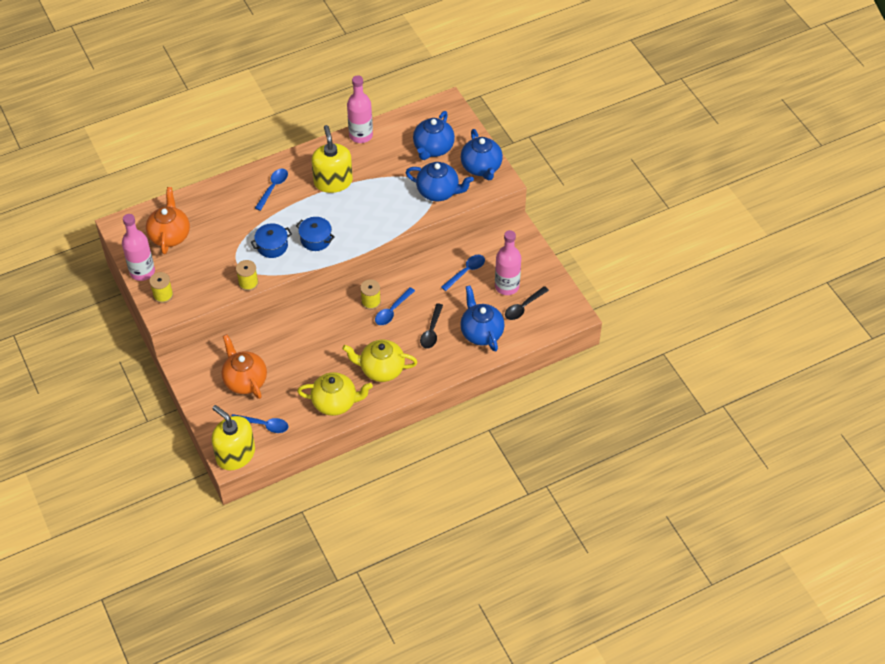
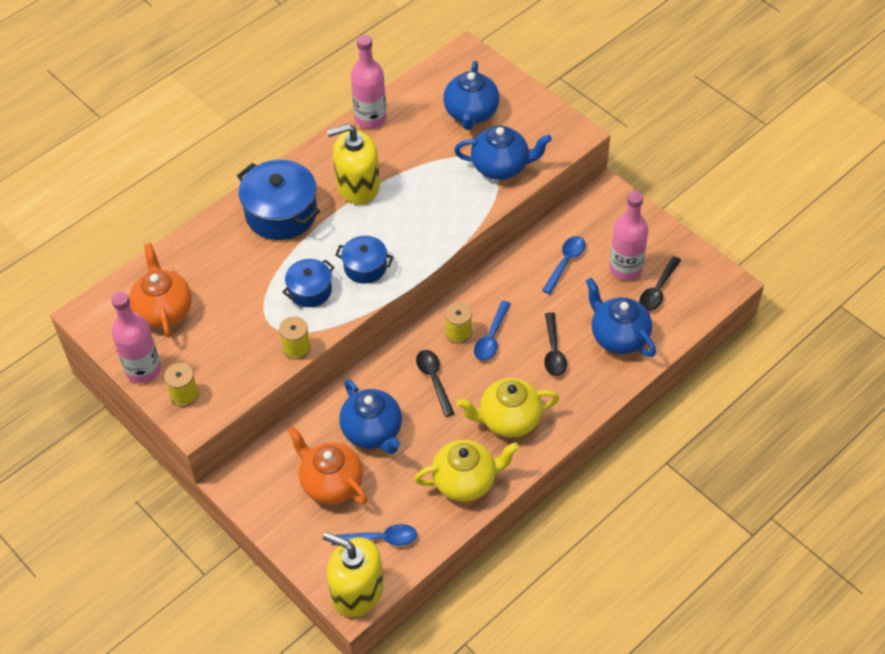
camera: 15 degrees left, 0 degrees up
(273, 188) = (281, 213): blue spoon -> blue pot
(333, 181) = (358, 186): yellow soap dispenser -> yellow soap dispenser turned 75 degrees counterclockwise
(341, 330) = (434, 380): none -> black spoon
(481, 168) = (543, 123): blue teapot -> blue teapot (373, 432)

